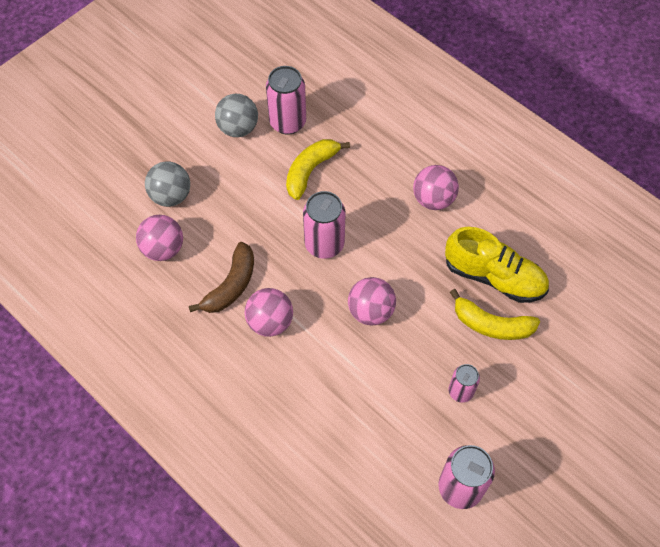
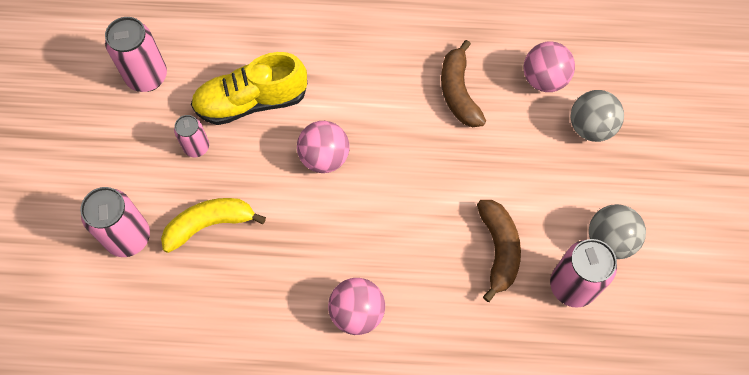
camera: 140 degrees right, 5 degrees up
(270, 322) = (398, 88): pink ball -> none
(310, 171) = (498, 249): yellow banana -> brown banana
(324, 244) = (417, 186): pink can -> pink can (128, 237)
(494, 277) = (238, 273): yellow shoe -> yellow shoe (251, 102)

